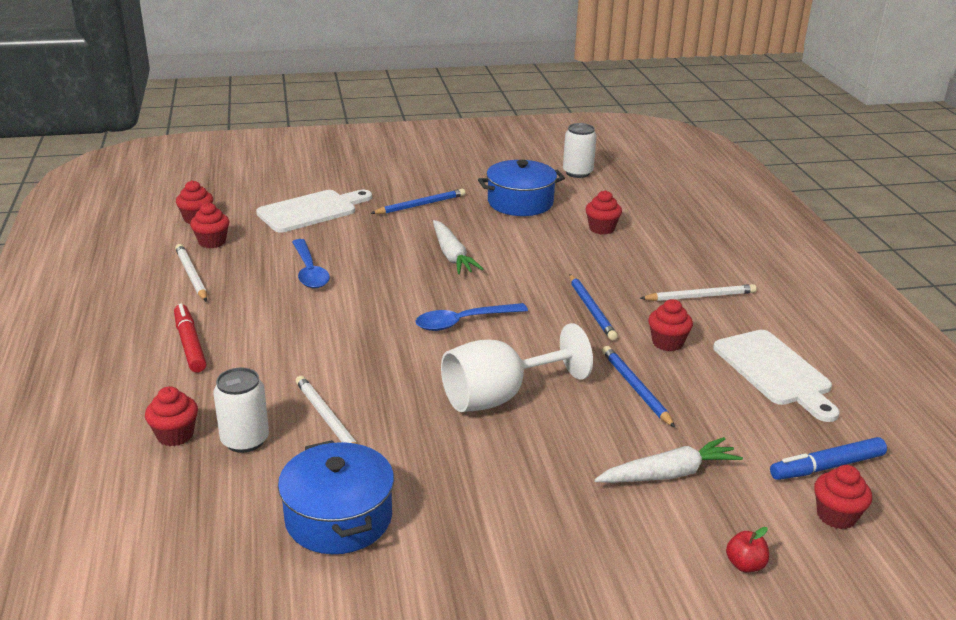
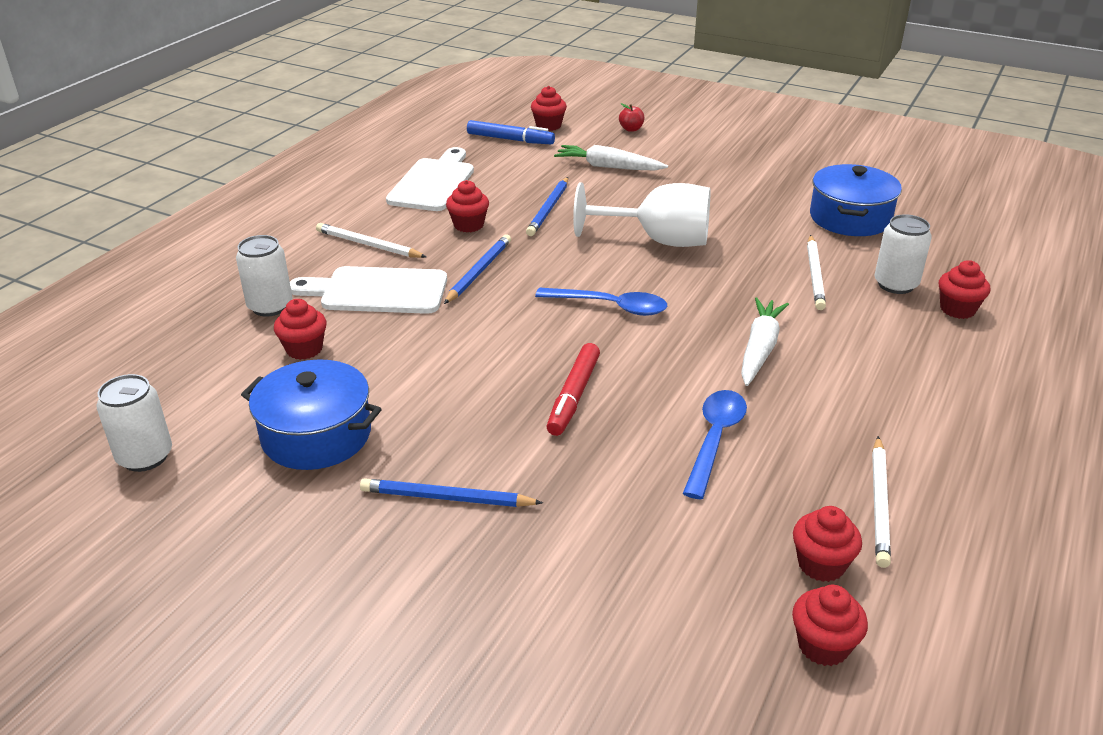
camera: 140 degrees left, 5 degrees up
(190, 344) = (916, 394): red marker -> red marker (573, 396)
(311, 211) = (616, 568): white cutting board -> white cutting board (377, 291)
(452, 255) = (521, 388): white carrot -> white carrot (760, 349)
(668, 239) = (270, 306): none -> white can

